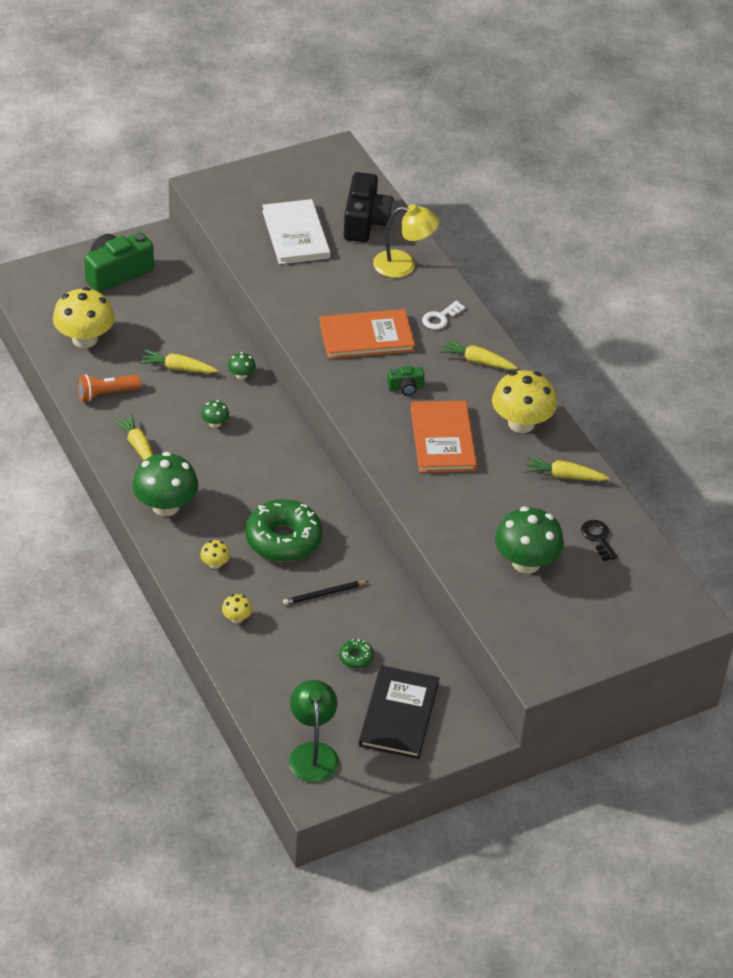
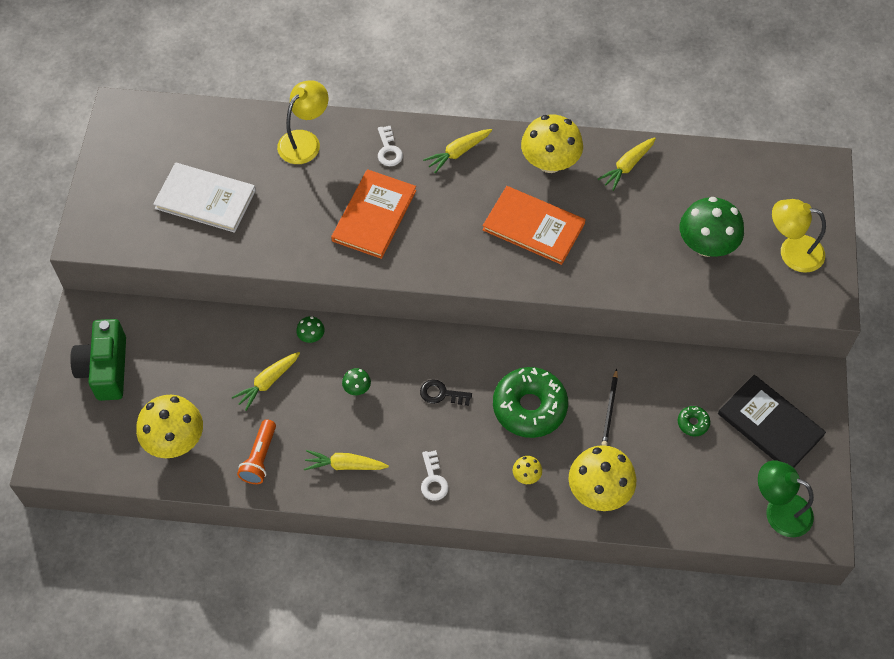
camera: 55 degrees left, 15 degrees up
(165, 506) = (433, 480): green mushroom -> white key
(237, 618) = (599, 491): yellow mushroom -> yellow mushroom, size x2.24
(365, 222) = (229, 139): black camera -> none
(405, 387) = (455, 220): green camera -> none
(572, 626) = (792, 251): none -> yellow lamp
(598, 538) = (708, 182): black key -> black key (441, 394)

